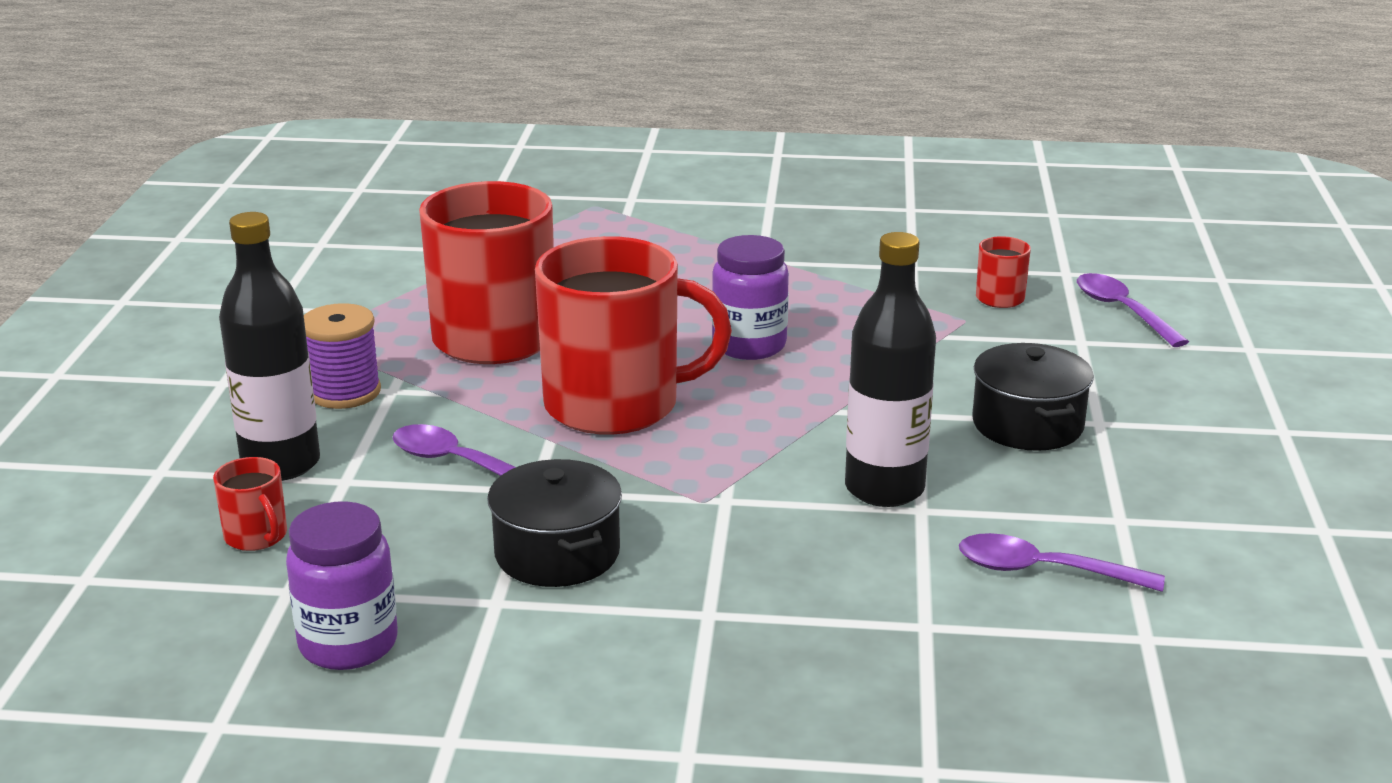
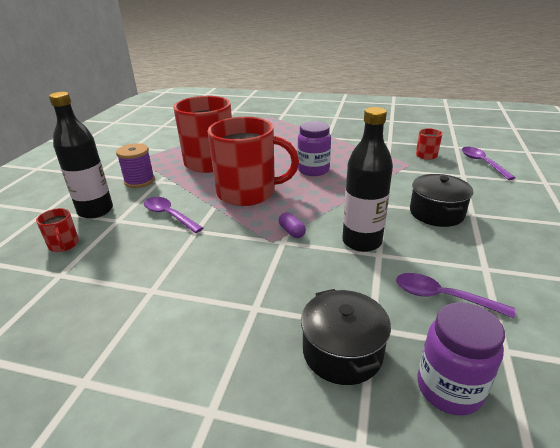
camera: 10 degrees right, 5 degrees up
(348, 644) = (68, 309): purple jar -> purple jar (449, 388)
(557, 553) = (193, 265): black pot -> black pot (342, 352)
(738, 479) = (292, 231): none -> purple capsule

